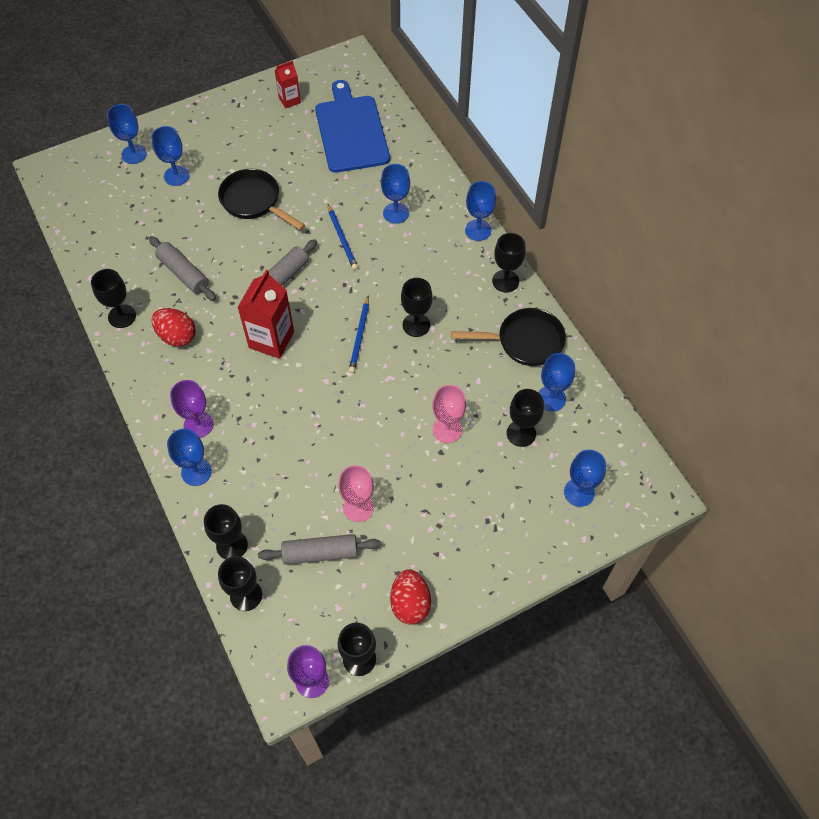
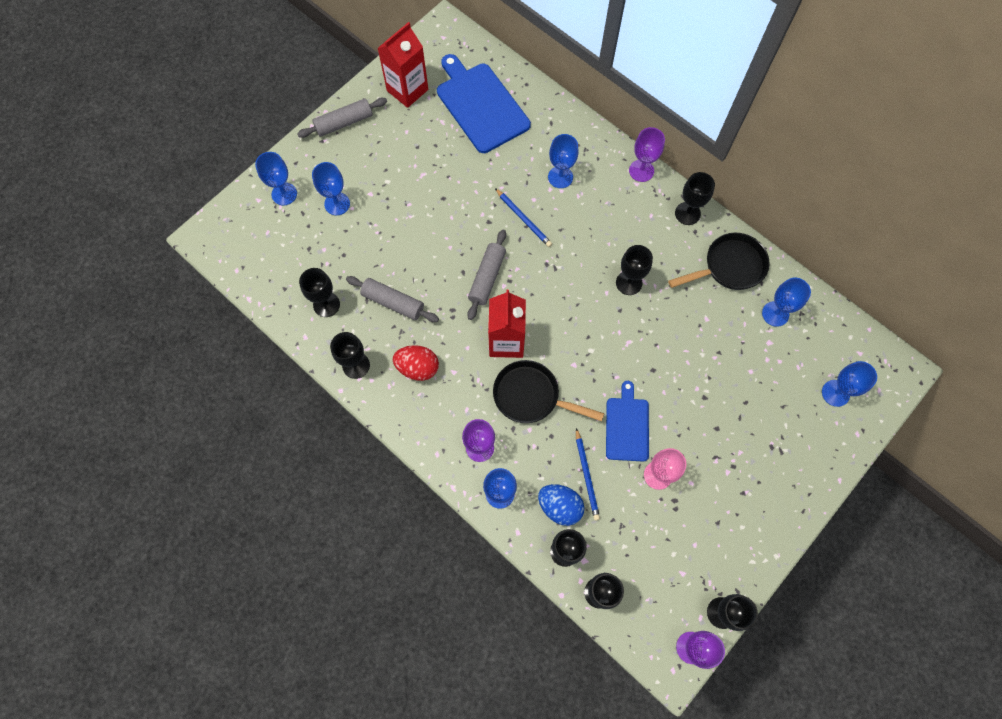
camera: 20 degrees left, 10 degrees up
(247, 503) = (560, 506): none -> blue egg
(254, 201) = (424, 207): black pan -> black pan (531, 396)
(289, 100) = (407, 90): red carton -> red carton, size x1.75
(320, 553) = (644, 529): grey rolling pin -> grey rolling pin (344, 123)
(350, 453) = (627, 426): none -> blue cutting board
(360, 336) = (584, 311): blue pencil -> blue pencil (587, 475)
(410, 603) = (741, 546): red egg -> none
(447, 429) = (700, 374): pink goblet -> none
(478, 230) = (641, 170): blue goblet -> purple goblet
(521, 433) = (764, 355): black goblet -> black goblet (326, 304)

